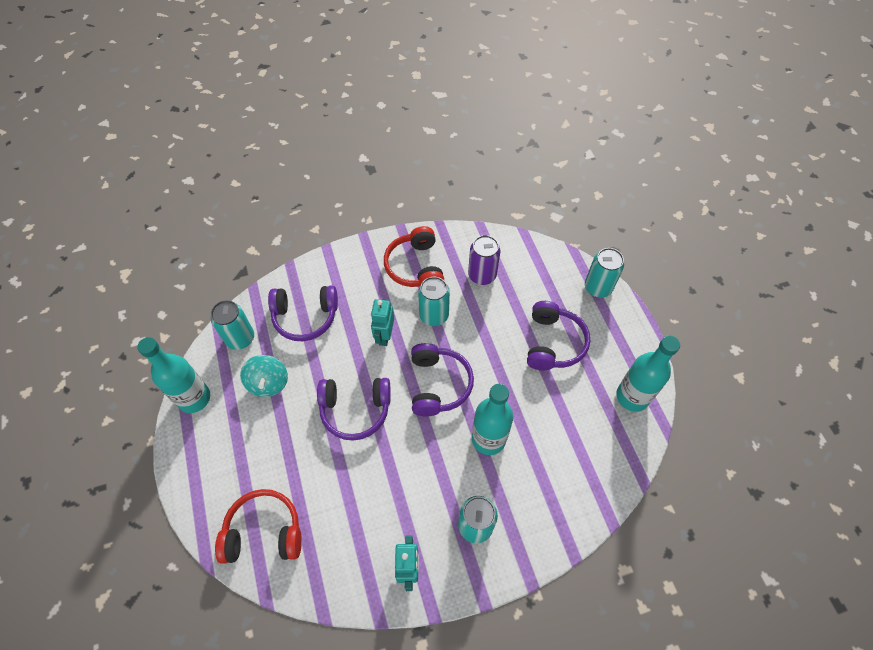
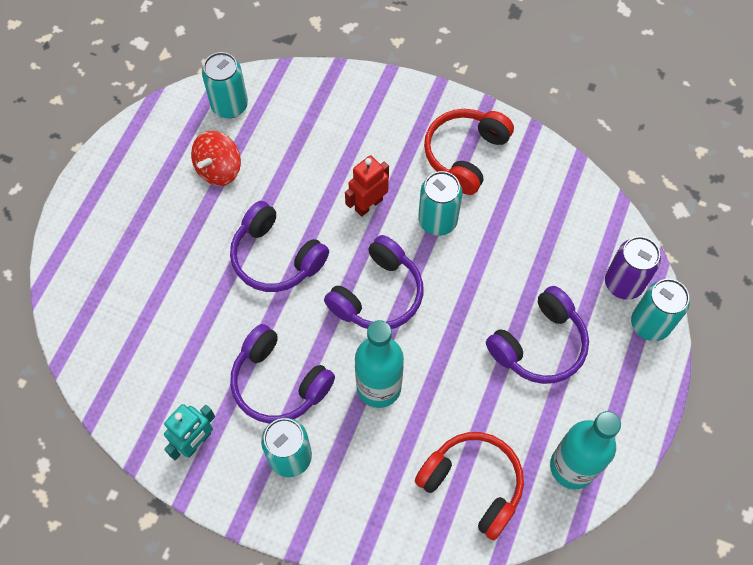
camera: 40 degrees right, 5 degrees up
(194, 398) = (143, 134): turquoise bottle -> none
(264, 532) = (102, 305): red headphones -> red headphones (473, 484)
(268, 383) = (219, 169): turquoise spinning top -> red spinning top
(305, 317) = (308, 128): purple headphones -> purple headphones (278, 383)
(384, 336) = (368, 204): turquoise robot -> red robot
(482, 275) = (529, 215): purple can -> purple can (623, 283)

